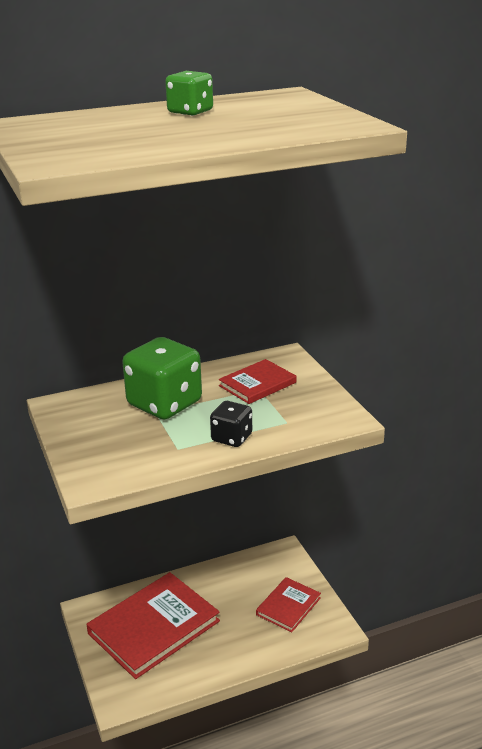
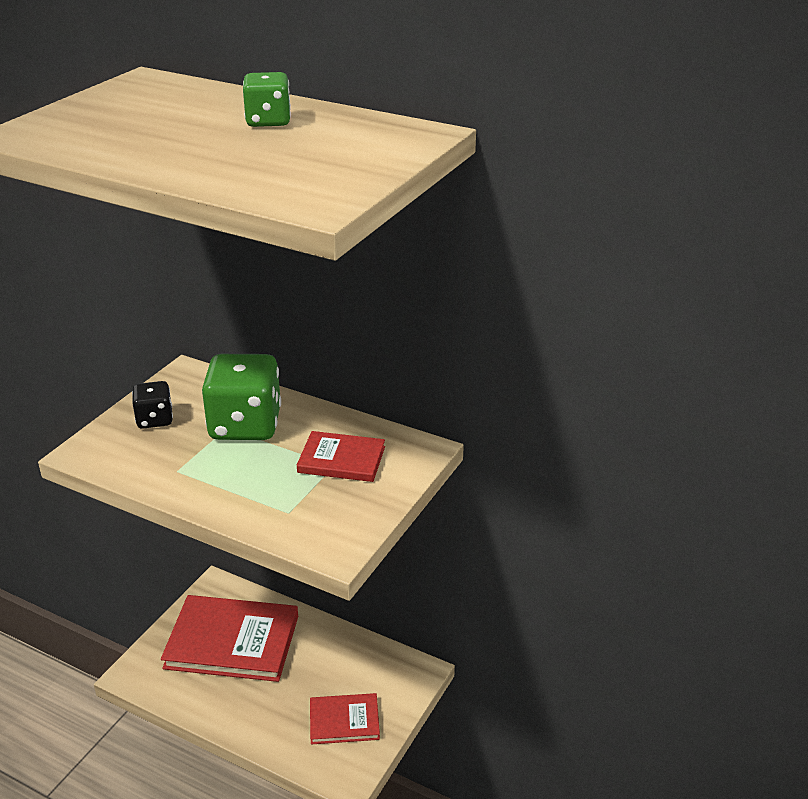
camera: 50 degrees right, 5 degrees up
(231, 438) = (224, 492): black dice -> black dice (155, 419)

